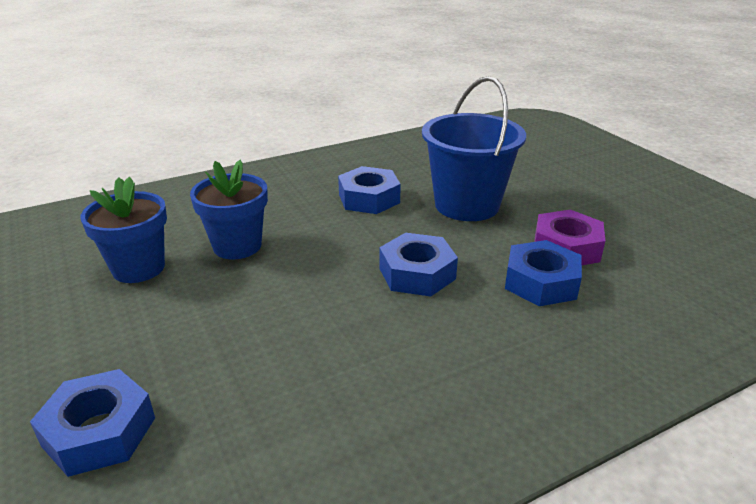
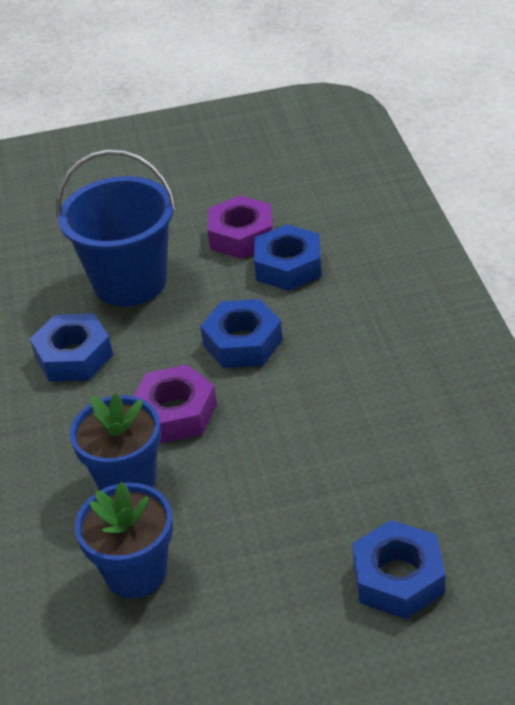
camera: 70 degrees left, 10 degrees up
(317, 254) = (175, 413): none -> purple nut

